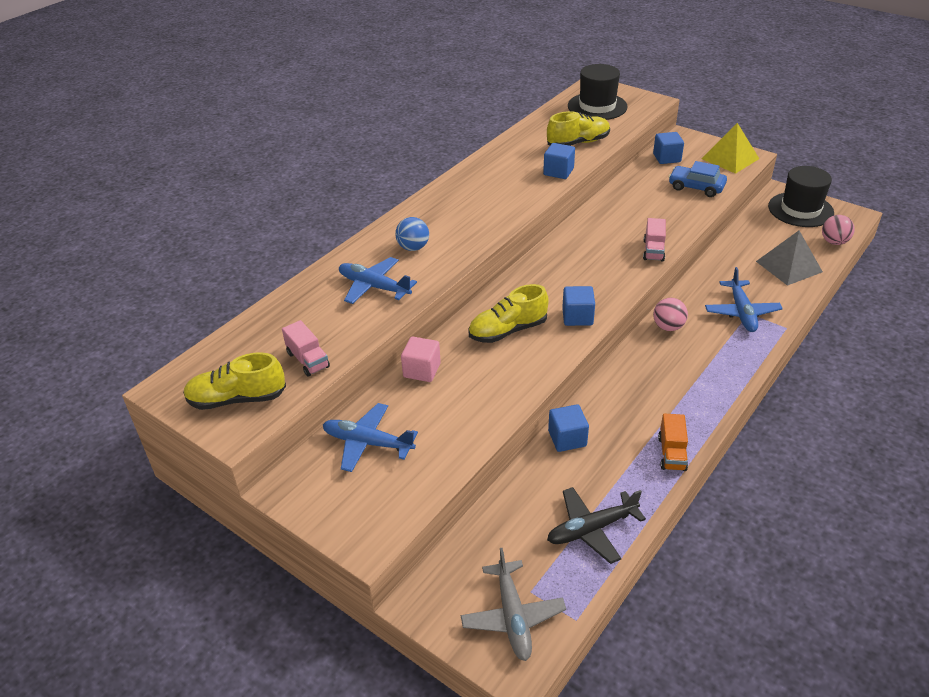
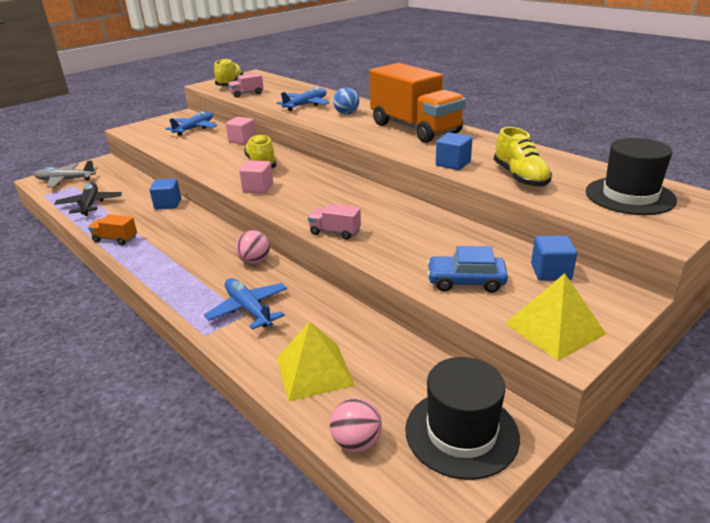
camera: 100 degrees right, 10 degrees down
(464, 197) = (415, 128): none -> orange truck
(577, 317) = (258, 188): blue cube -> pink cube
(696, 187) = (466, 281): blue car -> blue car turned 120 degrees counterclockwise
(741, 312) = (248, 309): blue plane -> blue plane turned 45 degrees clockwise
(789, 266) = (314, 371): grey pyramid -> yellow pyramid

